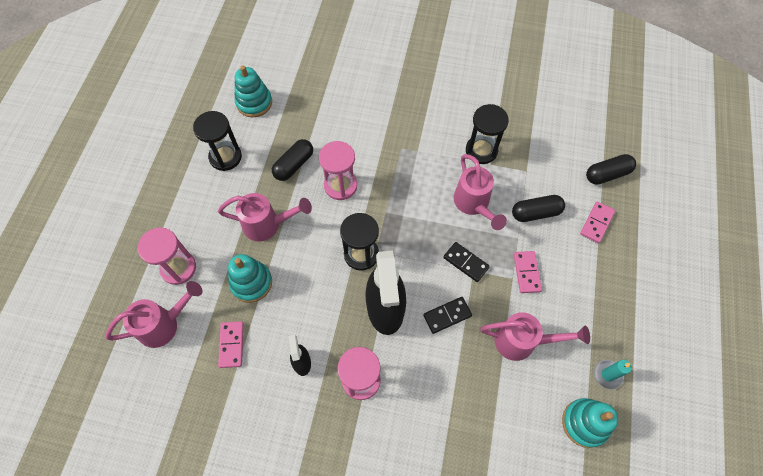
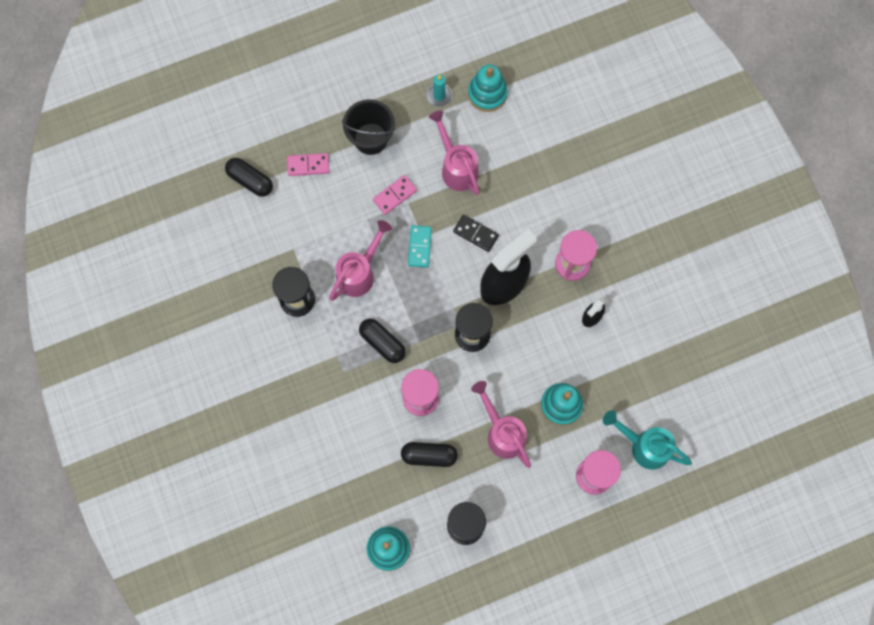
camera: 125 degrees left, 10 degrees up
(165, 324) = (644, 446): pink watering can -> turquoise watering can
(231, 345) = (619, 380): pink domino -> none
(465, 262) = (420, 247): black domino -> turquoise domino
(535, 213) = (332, 218): black capsule -> black capsule (382, 343)
(594, 286) = (370, 138): none -> black bucket

